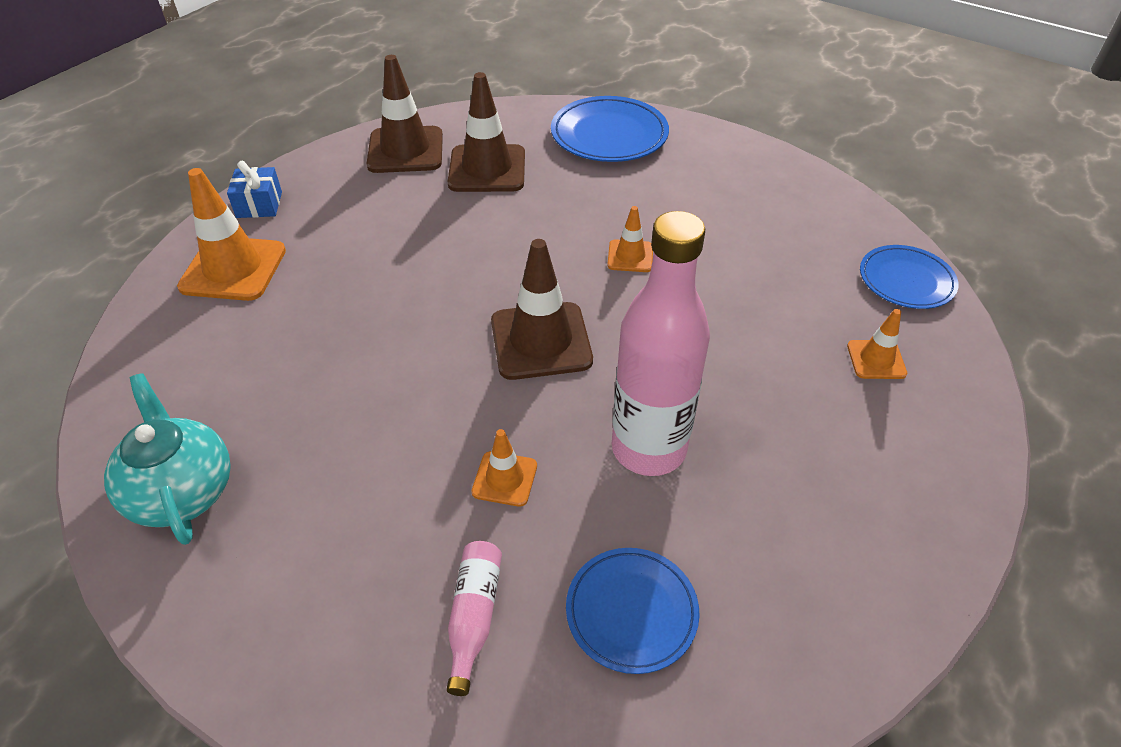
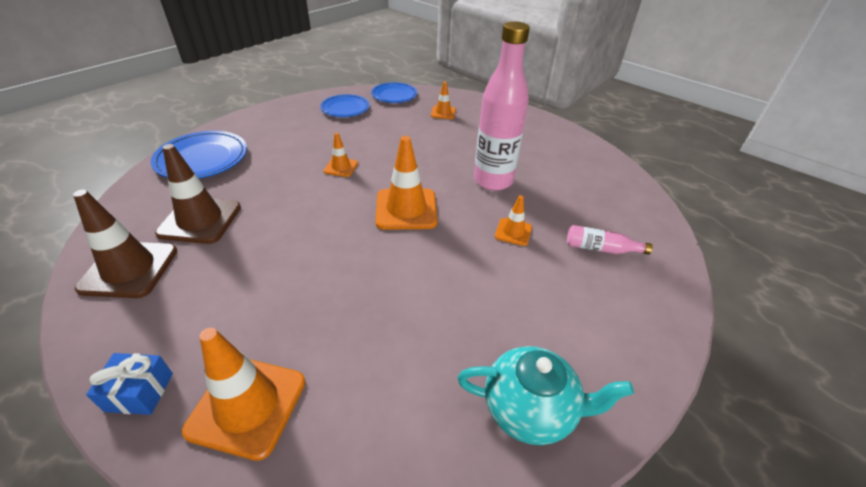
camera: 85 degrees left, 5 degrees down
(182, 491) = (530, 409): turquoise teapot -> turquoise teapot turned 150 degrees counterclockwise
(541, 341) = (406, 209): brown traffic cone -> orange traffic cone
(631, 612) = (587, 198): blue plate -> blue plate (345, 108)

